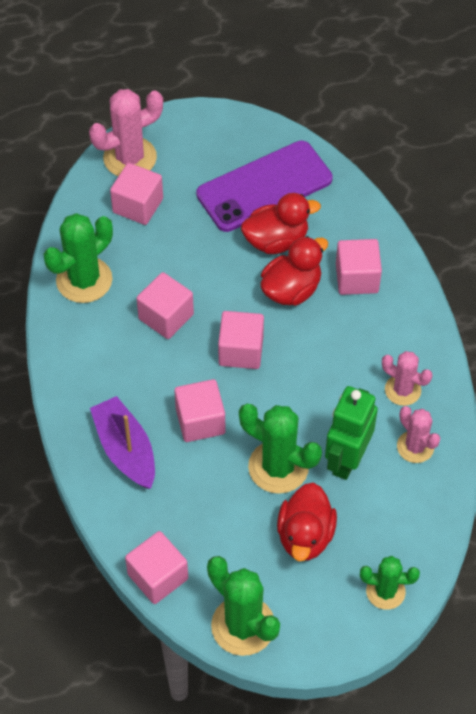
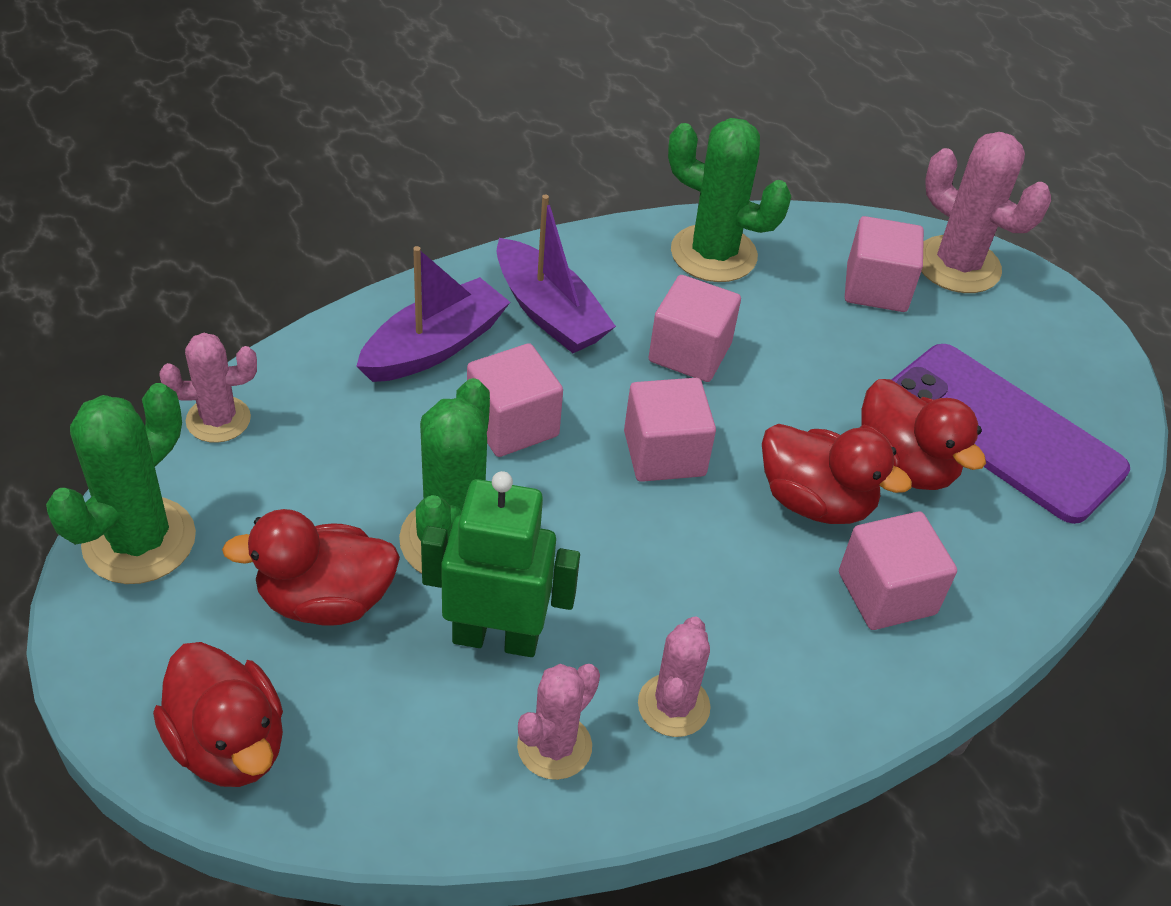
camera: 70 degrees right, 10 degrees down
(112, 382) = (549, 312): none -> purple boat
(158, 576) = (218, 420): pink cube -> pink cactus
(385, 591) = (229, 744): green cactus -> red duck

